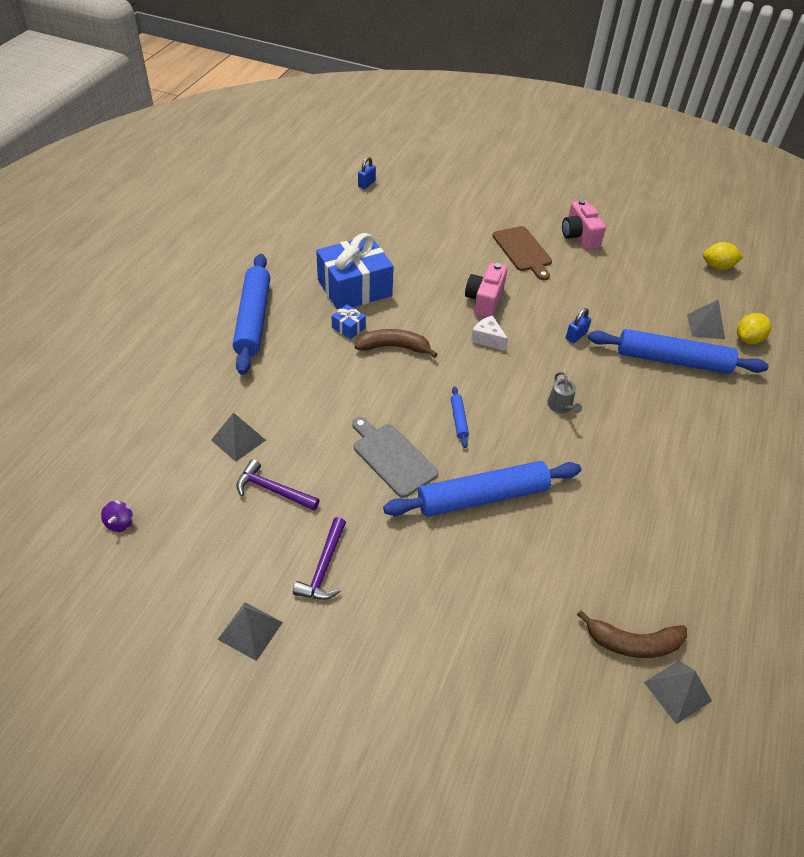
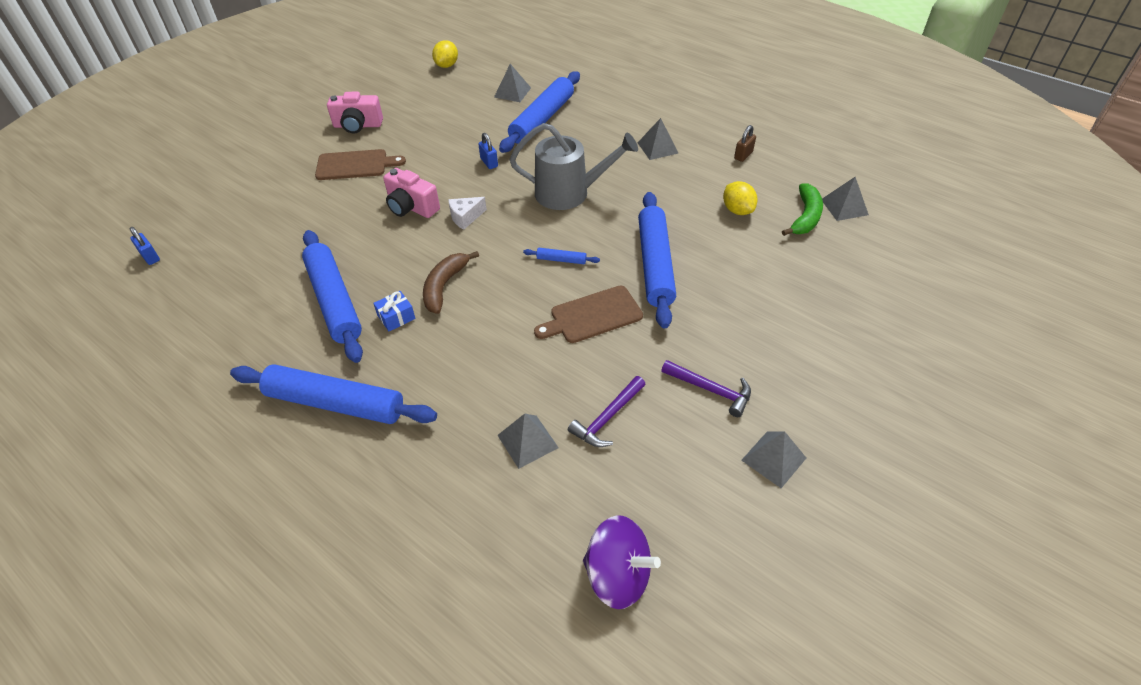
camera: 70 degrees left, 0 degrees up
(120, 523) = (618, 575): purple spinning top -> purple spinning top, size x2.19
(354, 288) = (334, 301): blue gift -> blue rolling pin
(392, 457) = (592, 316): grey cutting board -> brown cutting board
(561, 406) = (569, 193): grey watering can -> grey watering can, size x2.30
(633, 643) = (805, 217): brown banana -> green banana
(684, 471) = (657, 148): none -> grey pyramid
(722, 562) = (743, 155): none -> brown padlock
(748, 339) = (536, 77): yellow lemon -> yellow lemon (737, 210)

